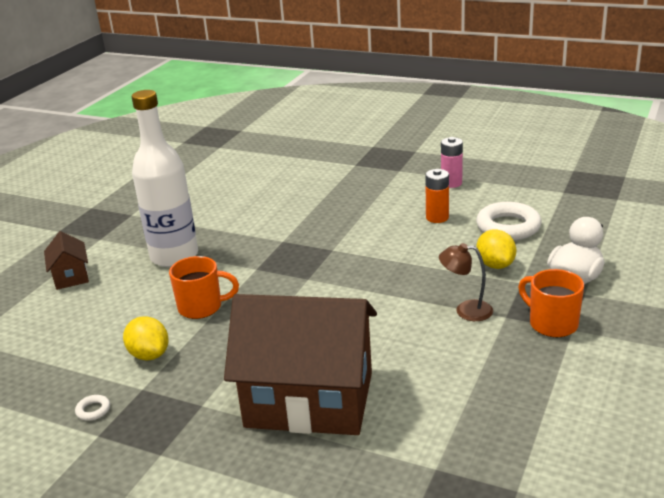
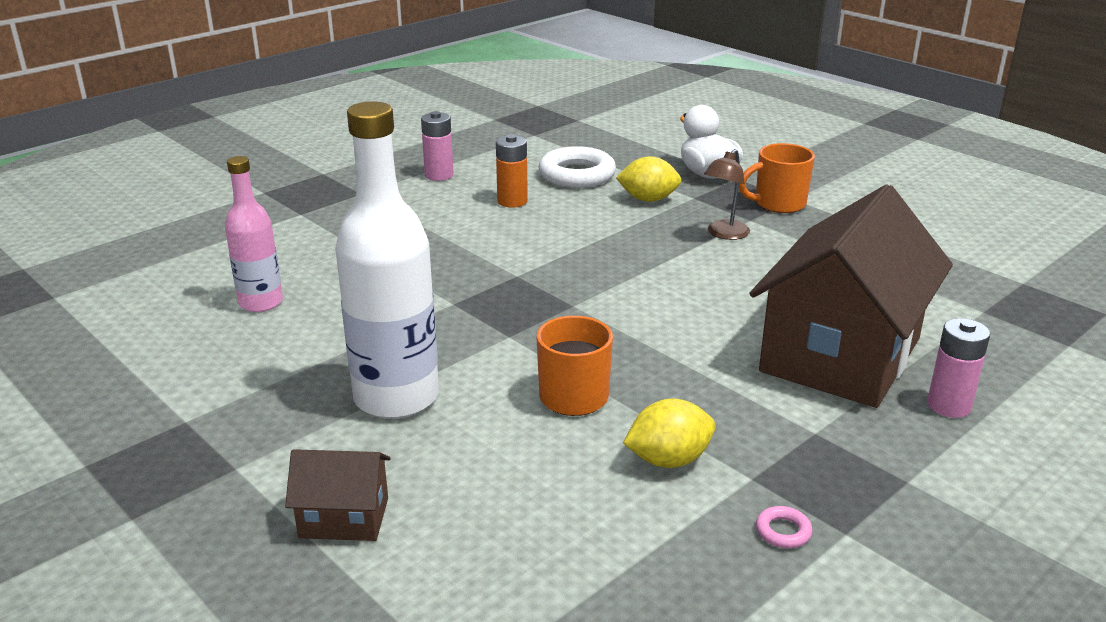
camera: 70 degrees left, 0 degrees up
(93, 410) = (783, 531): white ring -> pink ring
(246, 191) = (261, 303): none -> pink bottle
(264, 463) = (948, 406): none -> pink battery

